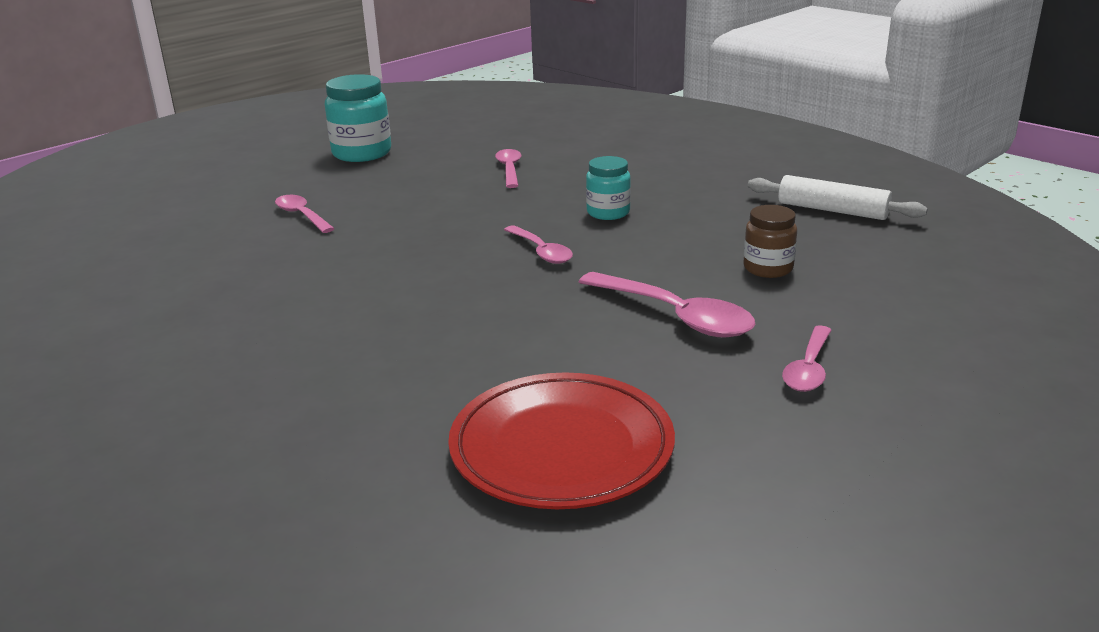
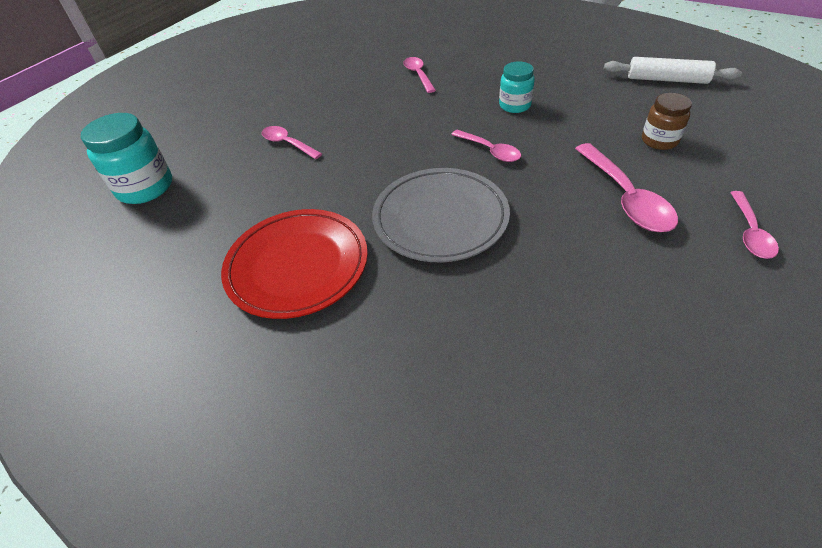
camera: 10 degrees left, 20 degrees up
(362, 153) = (299, 75): turquoise jar -> turquoise jar (145, 188)
(431, 305) = (440, 218): none -> grey plate
(561, 448) = (628, 349): red plate -> red plate (297, 266)
(676, 316) = (625, 198): pink spoon -> pink spoon turned 45 degrees clockwise

